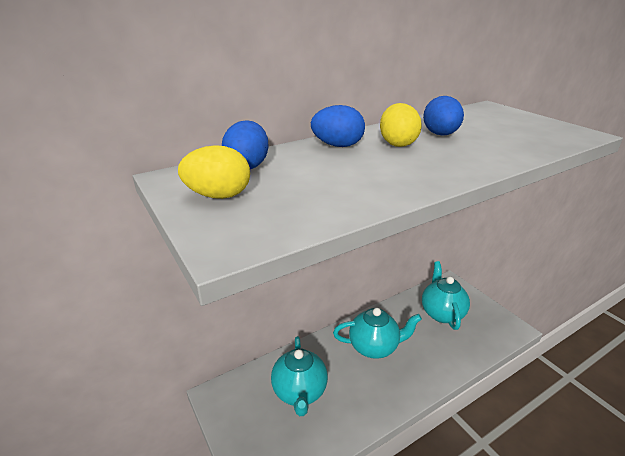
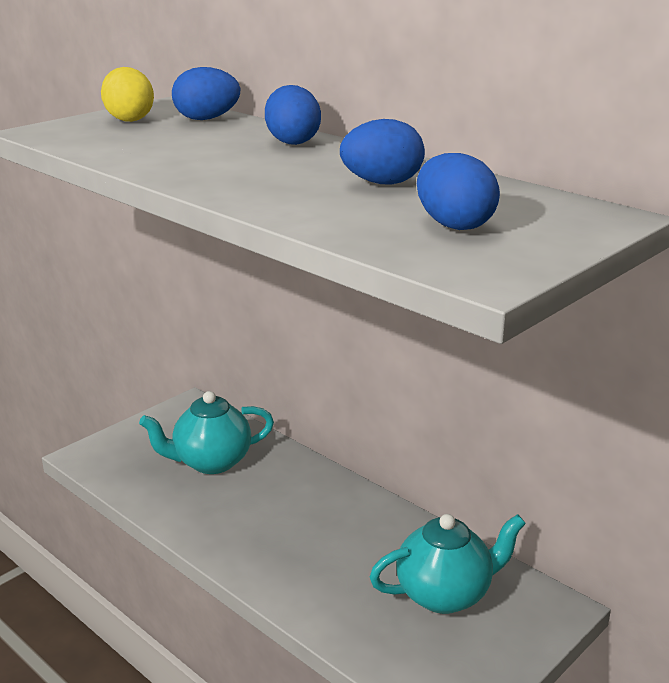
camera: 75 degrees right, 5 degrees down
(374, 347) = (318, 517): turquoise teapot -> none
(397, 143) = (321, 164): yellow egg -> none
(512, 130) = (454, 225): none -> blue egg

